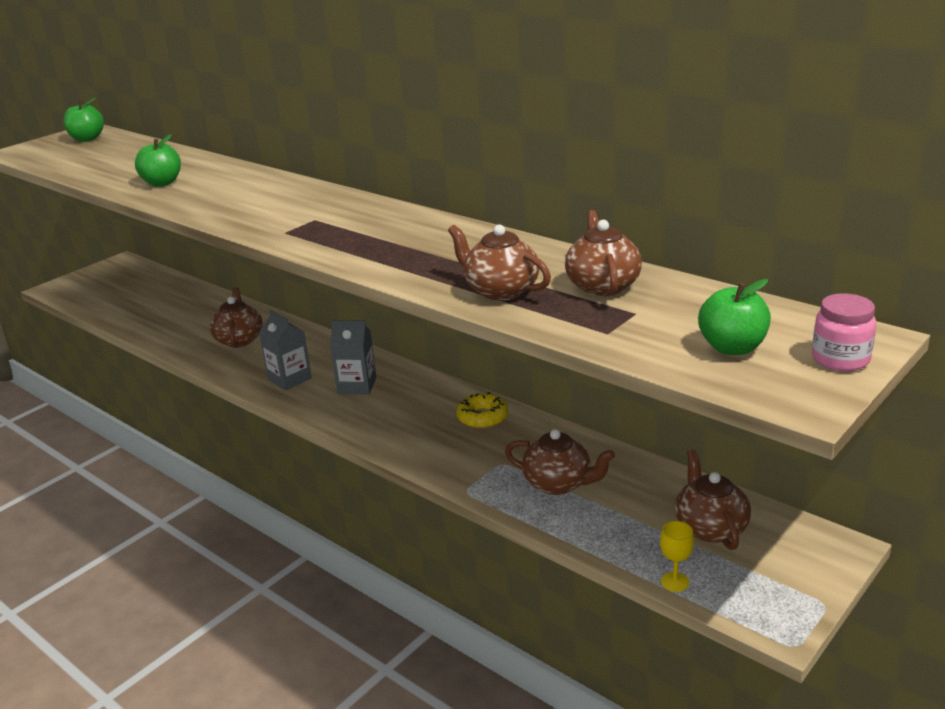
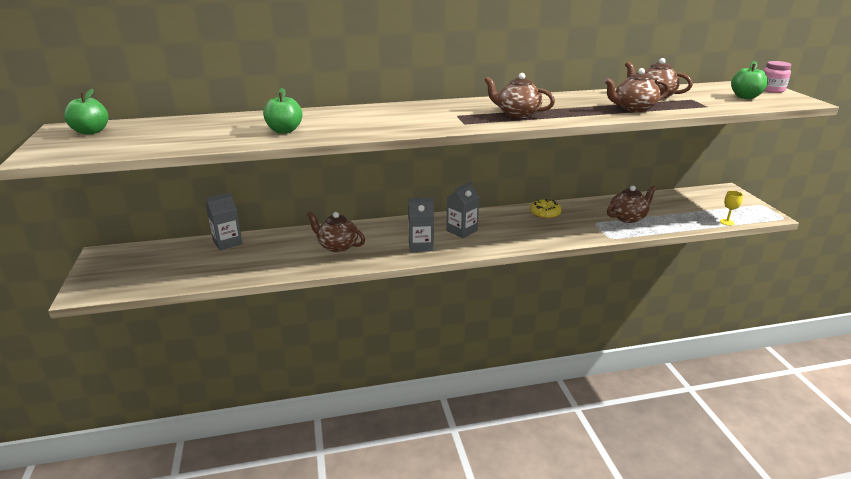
camera: 55 degrees left, 0 degrees up
(192, 292) = (227, 242): none -> grey carton
(710, 528) = (694, 203): brown teapot -> brown teapot (517, 114)

